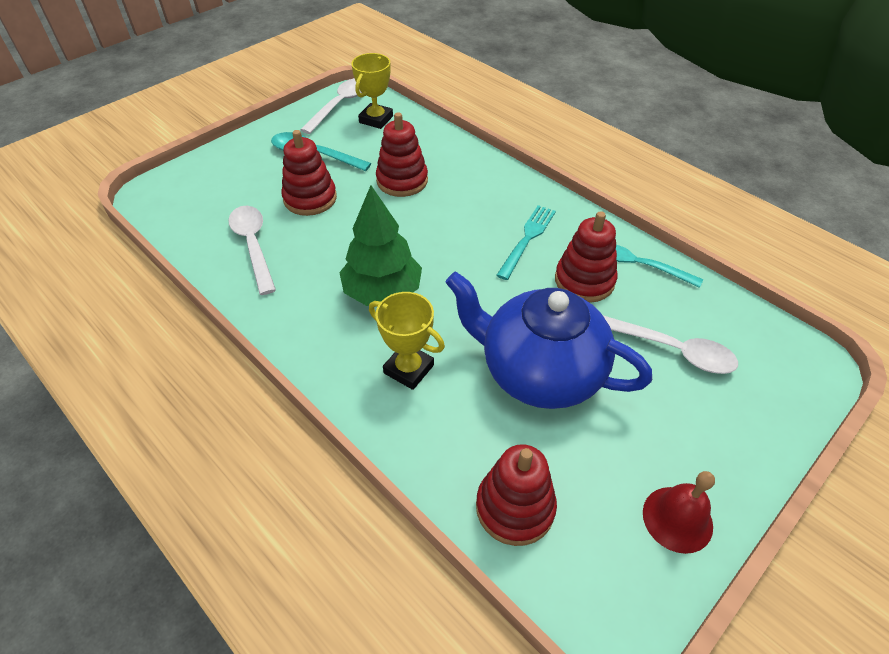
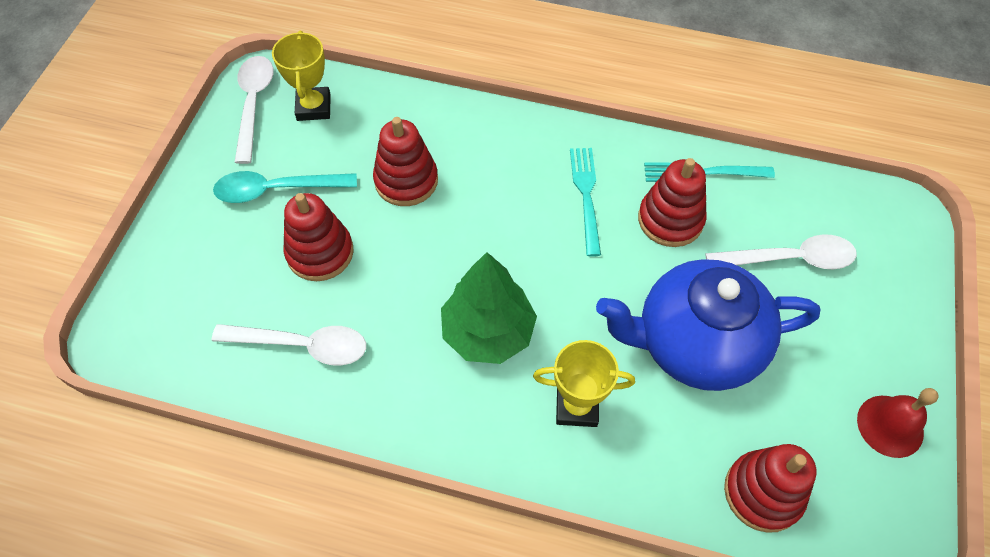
camera: 30 degrees left, 10 degrees up
(253, 245) = (303, 345): white spoon -> white spoon turned 150 degrees clockwise

